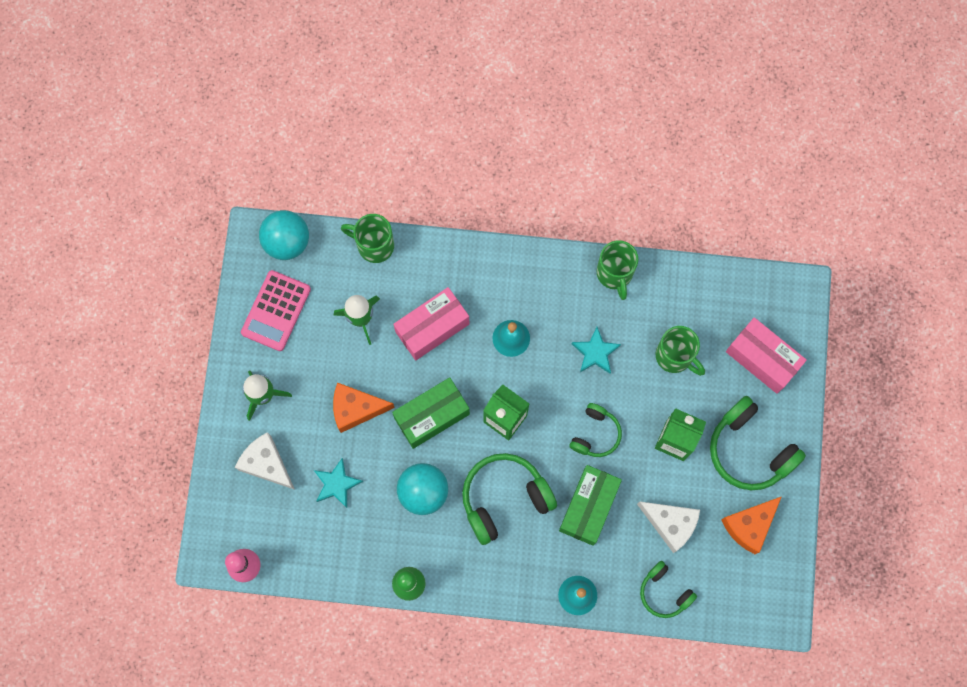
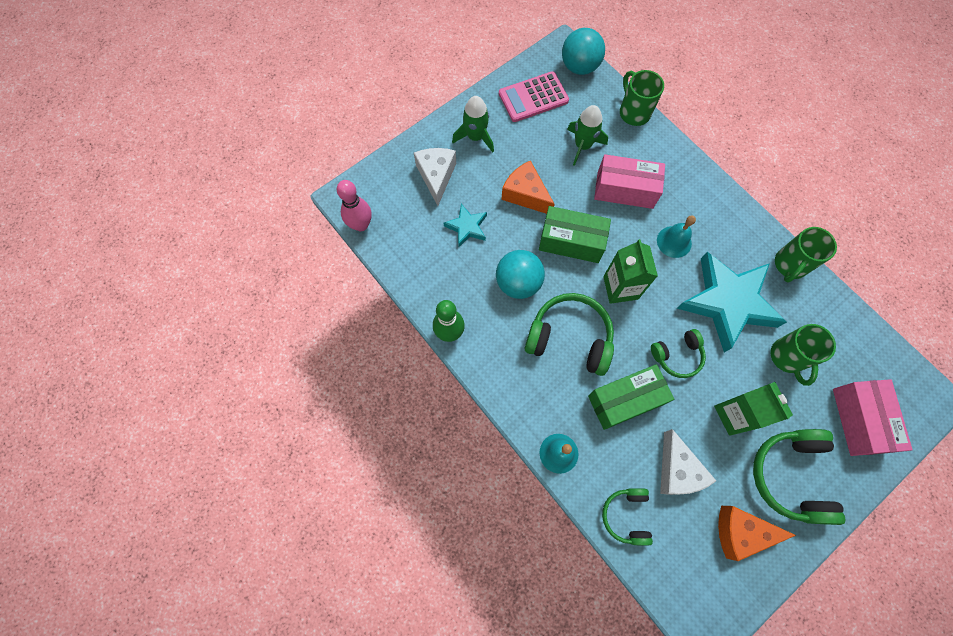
camera: 45 degrees right, 5 degrees down
(595, 352) = (728, 302): turquoise star -> turquoise star, size x2.14

